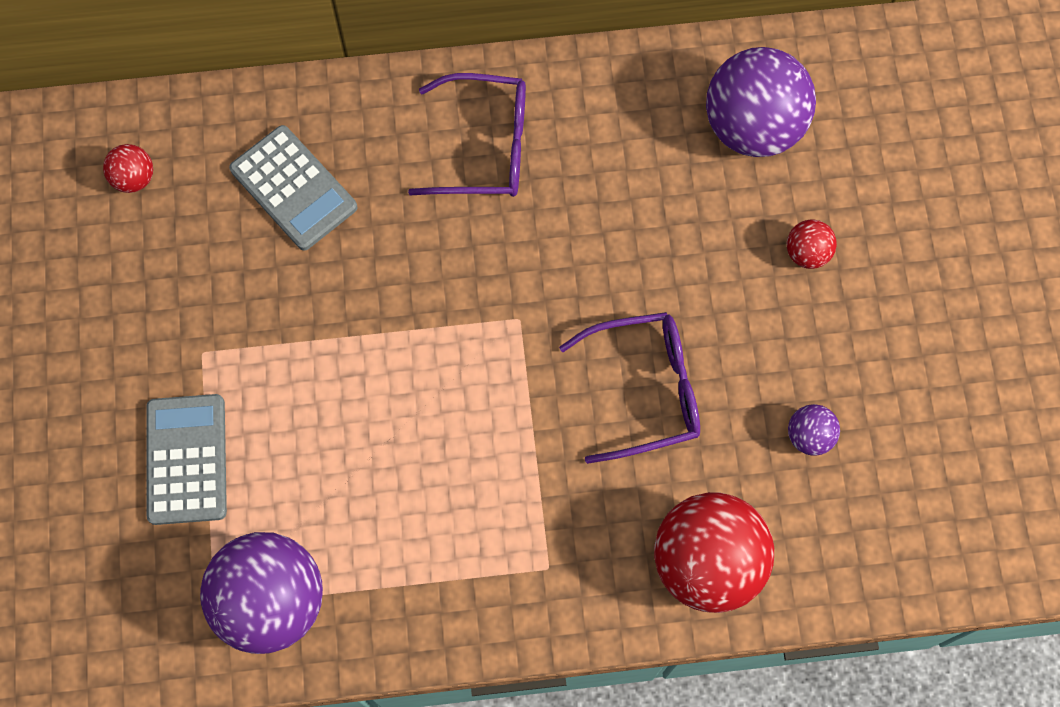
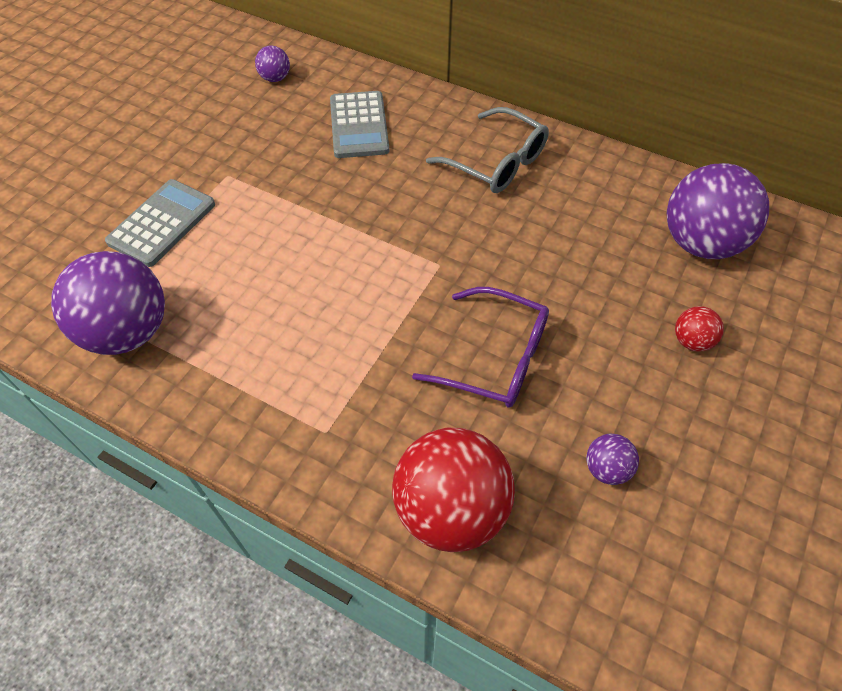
camera: 35 degrees right, 15 degrees down
(134, 178) = (275, 78): red ball -> purple ball
(485, 147) = (496, 162): purple glasses -> grey glasses

